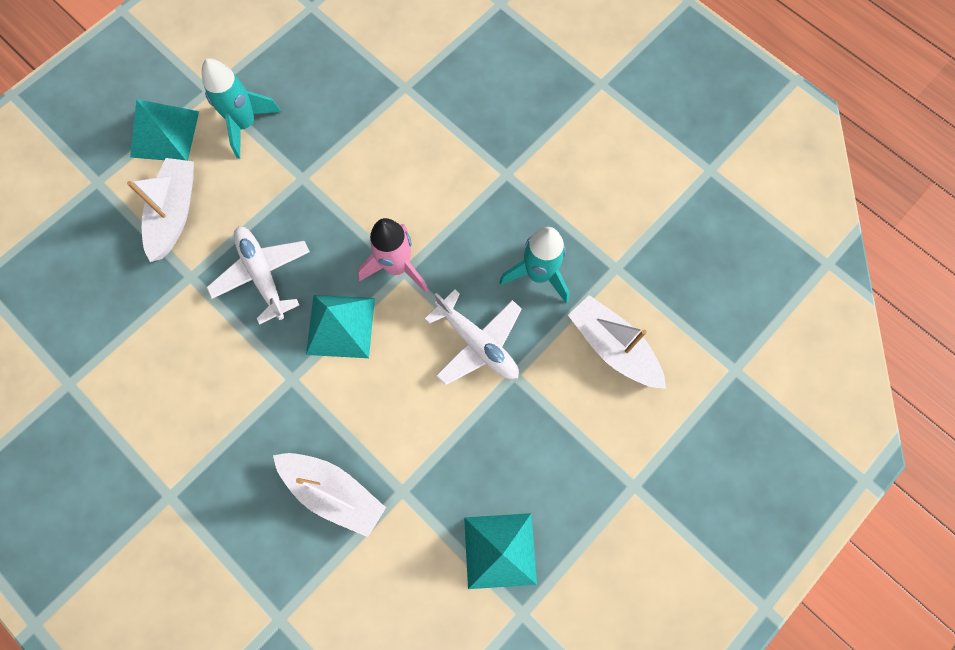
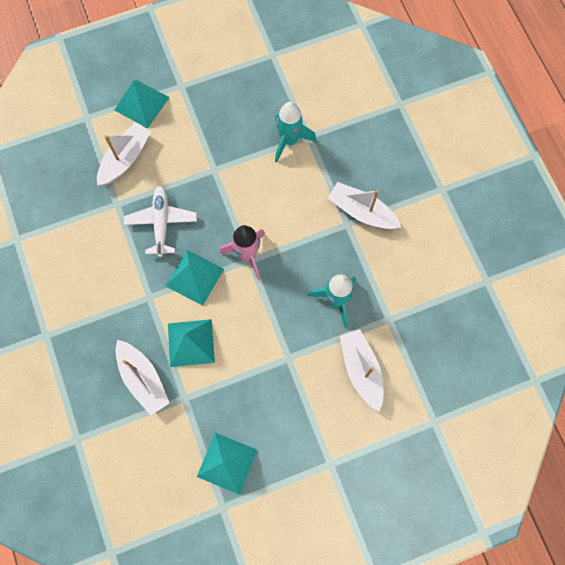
camera: 25 degrees right, 0 degrees up
(245, 124) = (194, 118): turquoise rocket -> turquoise rocket (289, 140)
(376, 414) = (191, 343): none -> turquoise pyramid
(478, 343) = (275, 327): white plane -> none
(516, 151) = (361, 211): none -> white boat

